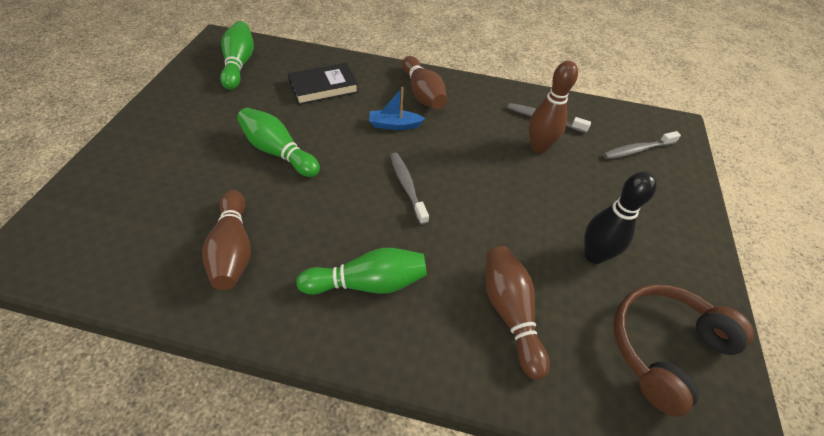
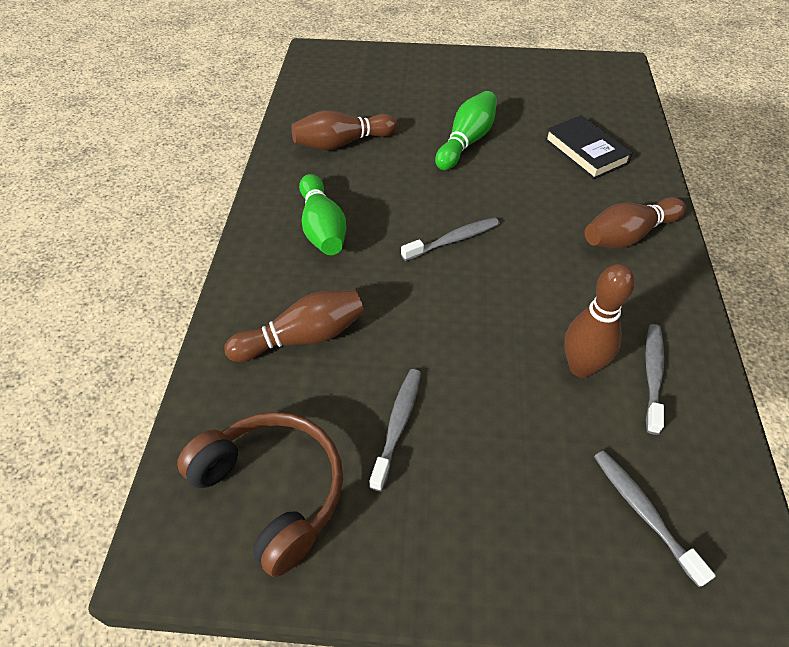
camera: 85 degrees right, 0 degrees up
(239, 64) = (586, 87): green bowling pin -> none
(394, 125) = (551, 217): blue boat -> none
(594, 255) = (398, 425): black bowling pin -> grey toothbrush

